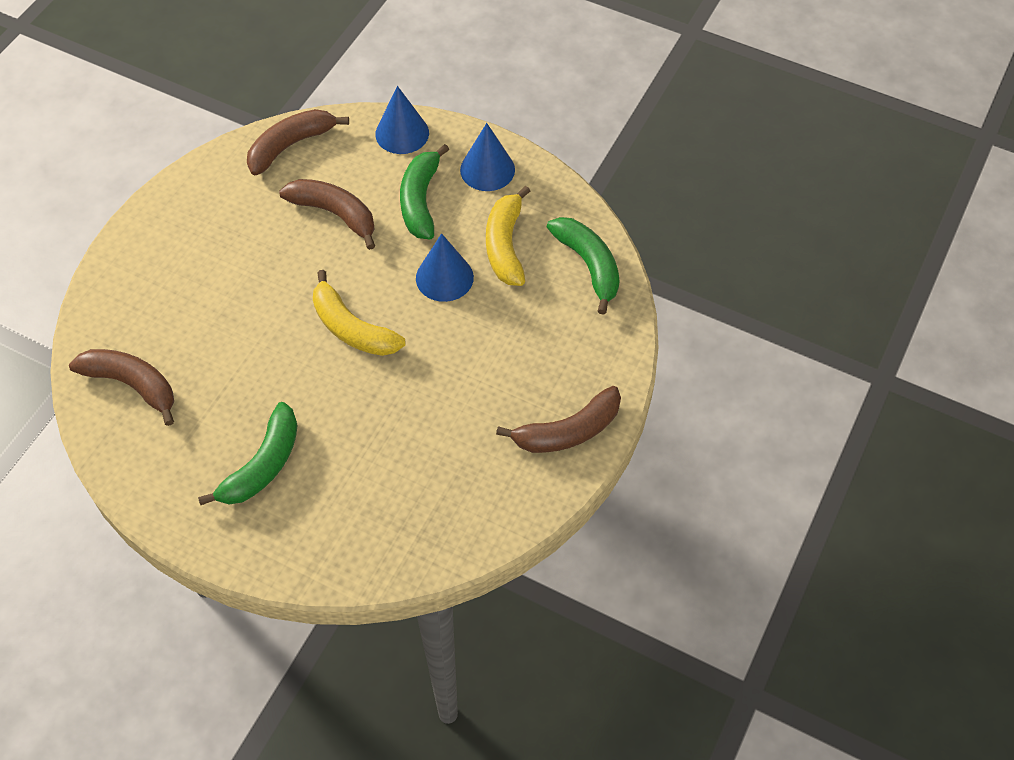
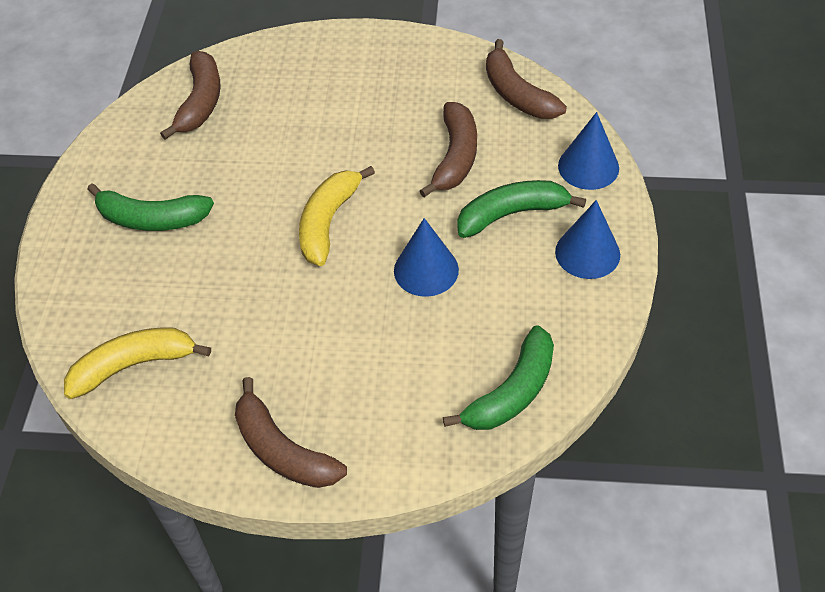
camera: 70 degrees right, 5 degrees down
(291, 146) = (517, 94): brown banana -> brown banana turned 150 degrees counterclockwise
(505, 245) = (496, 306): yellow banana -> yellow banana (134, 365)

